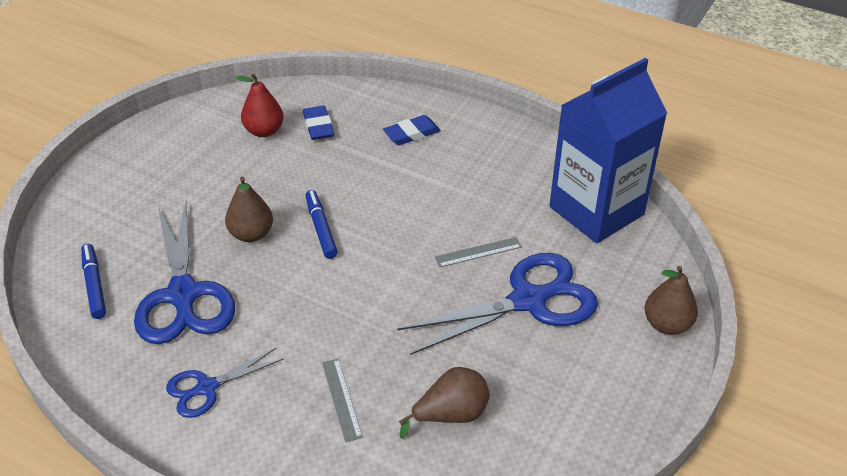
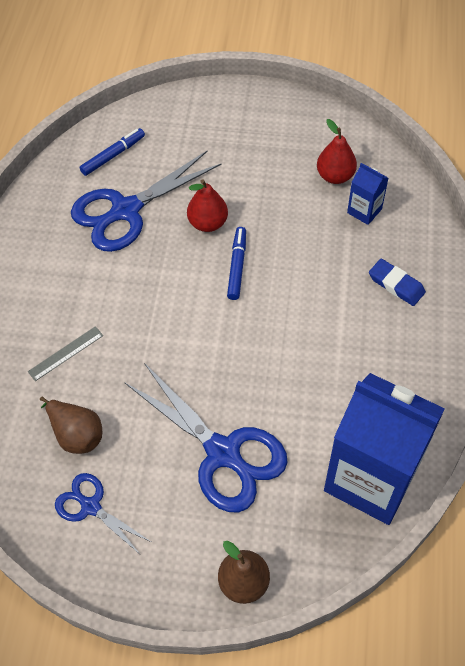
camera: 70 degrees right, 15 degrees up
(207, 388) = (46, 265): blue scissors -> blue scissors (91, 506)
(251, 234) = (208, 223): brown pear -> red pear
(318, 126) = (364, 211): blue eraser -> blue carton
(321, 228) = (237, 266): blue marker -> blue marker turned 45 degrees counterclockwise
(478, 252) = (265, 393): grey ruler -> none

